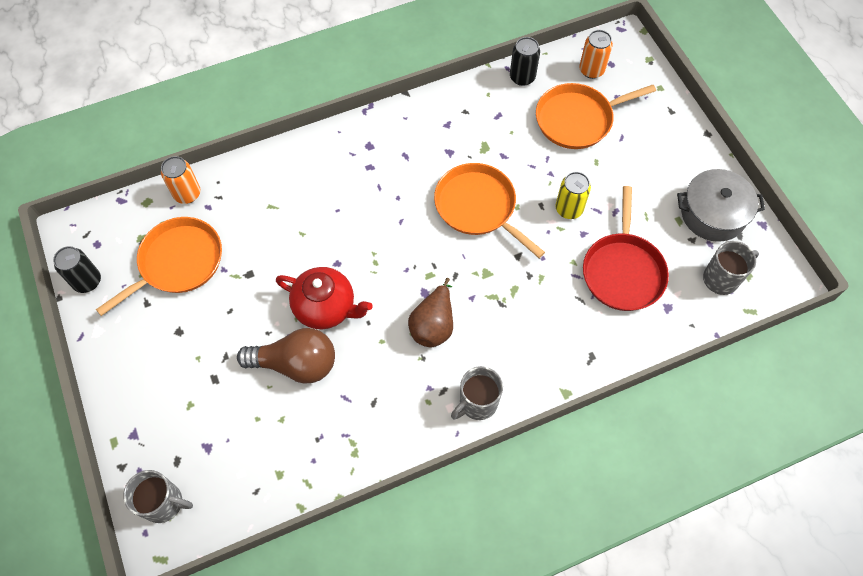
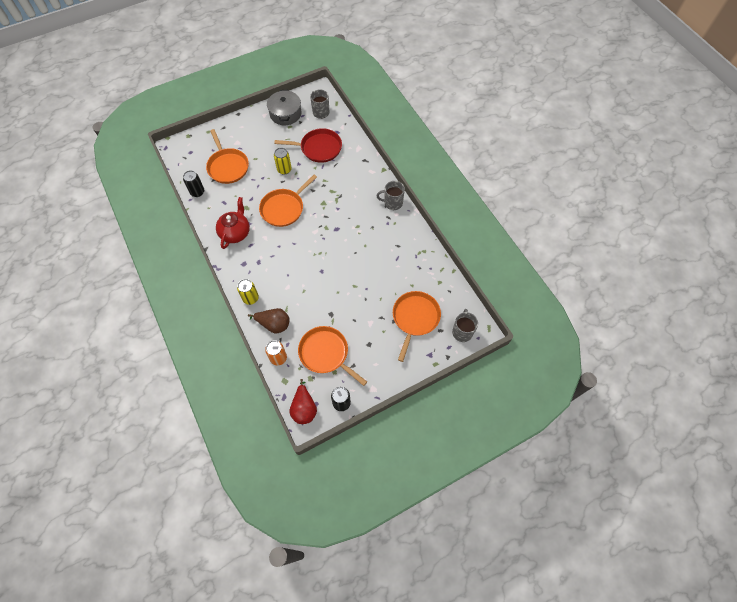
camera: 95 degrees left, 0 degrees up
(94, 227) = (304, 408): none -> red pear
(211, 416) = (415, 318): none -> orange pan
(296, 364) = (381, 283): brown light bulb -> none
(302, 156) = (250, 298): none -> yellow can
(326, 307) = (348, 273): red teapot -> red teapot (235, 233)
(433, 325) = (354, 224): brown pear -> brown pear (274, 324)
(477, 403) = (392, 203): grey mug -> grey mug turned 135 degrees clockwise
(591, 70) = (194, 160): orange can -> none

